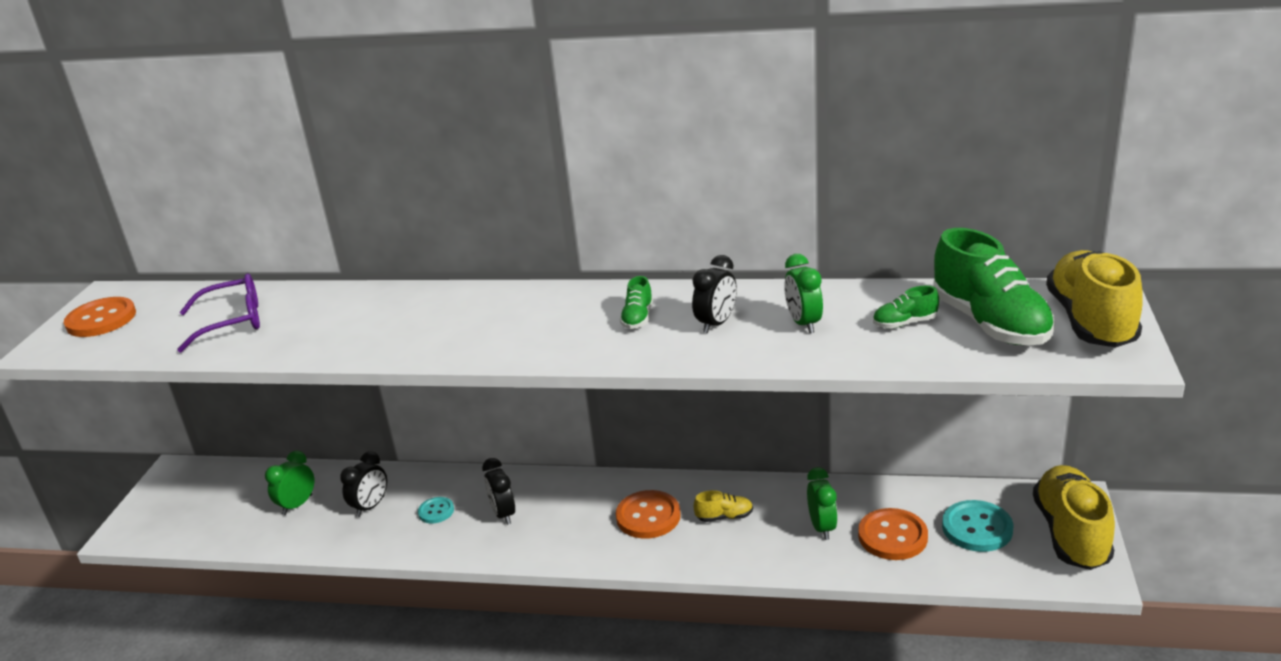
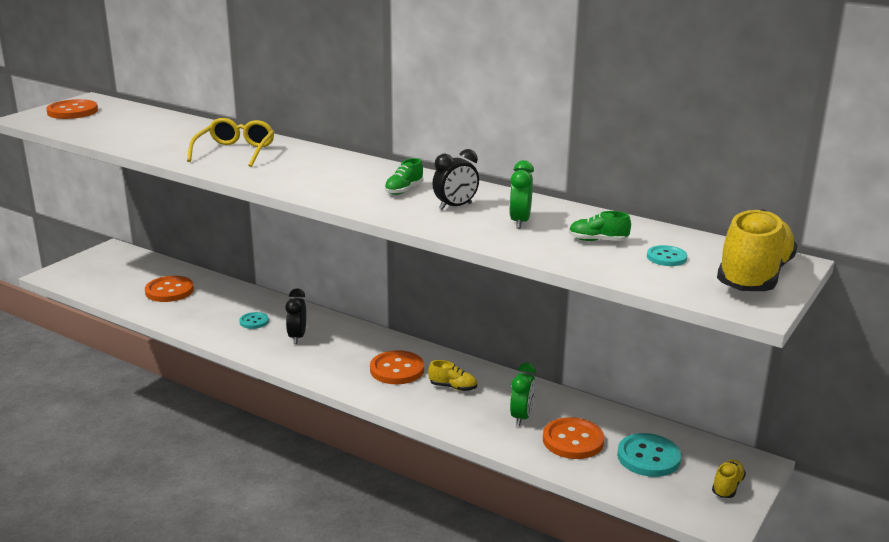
camera: 20 degrees right, 5 degrees down
(232, 321) = (145, 130): purple glasses -> none
(297, 505) = (169, 291): green clock -> orange button
(370, 506) = (214, 306): black clock -> none
(383, 321) = (235, 152): none -> yellow glasses
(990, 323) = (666, 257): green shoe -> turquoise button
(1071, 533) = (727, 486): yellow shoe -> yellow shoe, size x0.45

